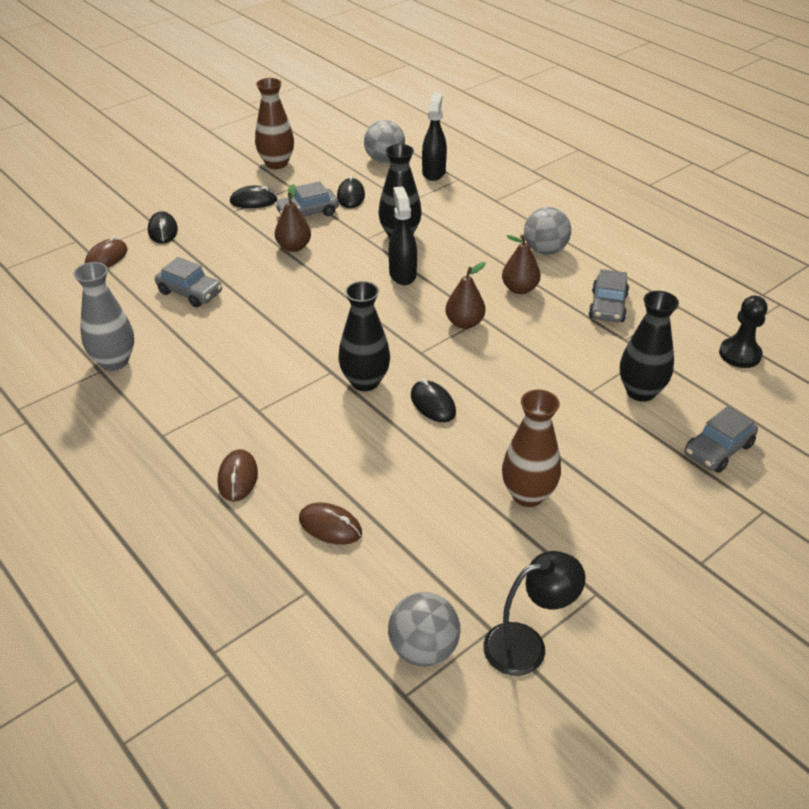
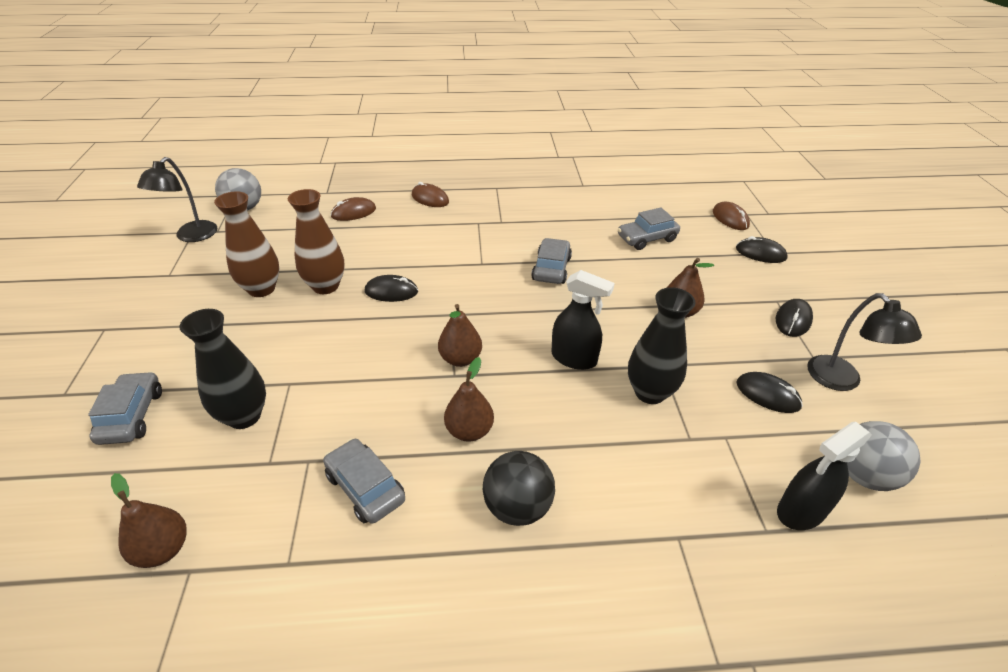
camera: 125 degrees right, 0 degrees up
(114, 361) = (587, 191): grey vase -> none
(276, 163) = (884, 368): brown vase -> brown vase (326, 286)
(307, 175) = (841, 381): none -> black lamp
(307, 213) = (744, 346): grey car -> grey car (551, 269)
(365, 382) = (452, 273): black vase -> none
(433, 172) = (801, 511): black spray bottle -> black spray bottle turned 105 degrees clockwise
(545, 250) = (517, 507): grey ball -> black ball
(740, 354) = (163, 549): black pawn -> brown pear

